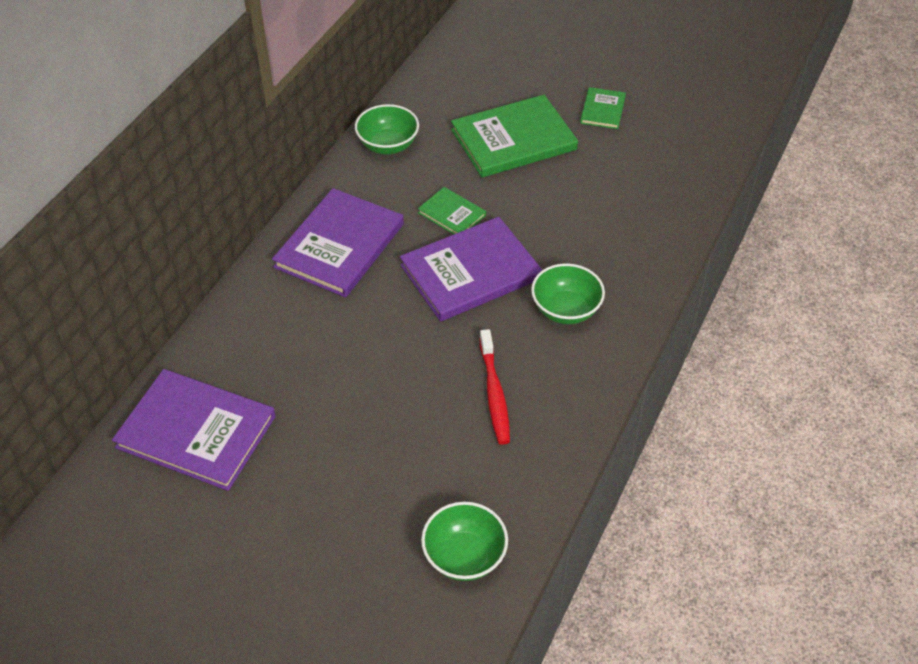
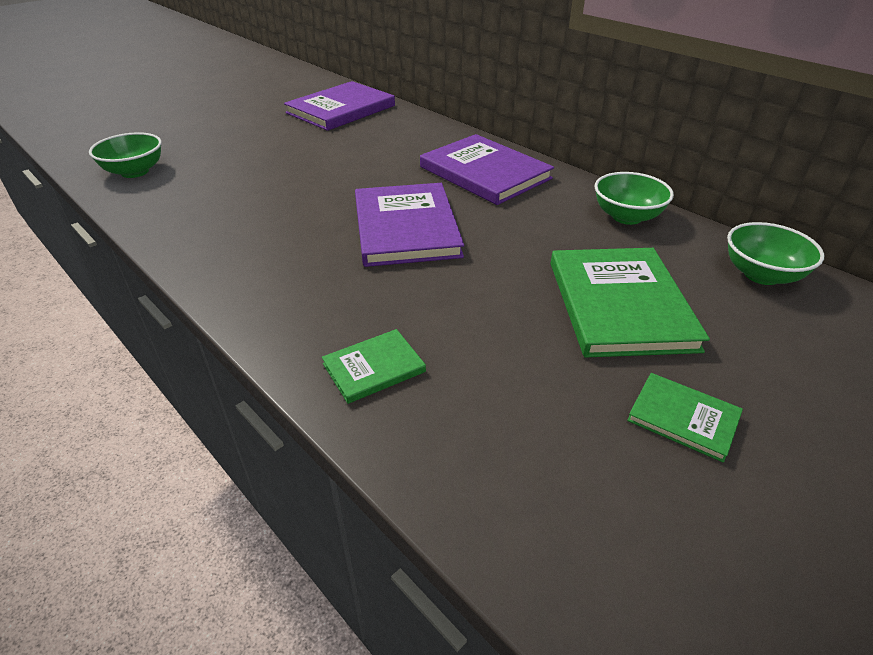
camera: 110 degrees right, 10 degrees down
(452, 214) = (497, 233): green book -> green book (374, 368)
(494, 393) = (253, 210): red toothbrush -> none
(565, 310) = (308, 271): green bowl -> green bowl (761, 275)

